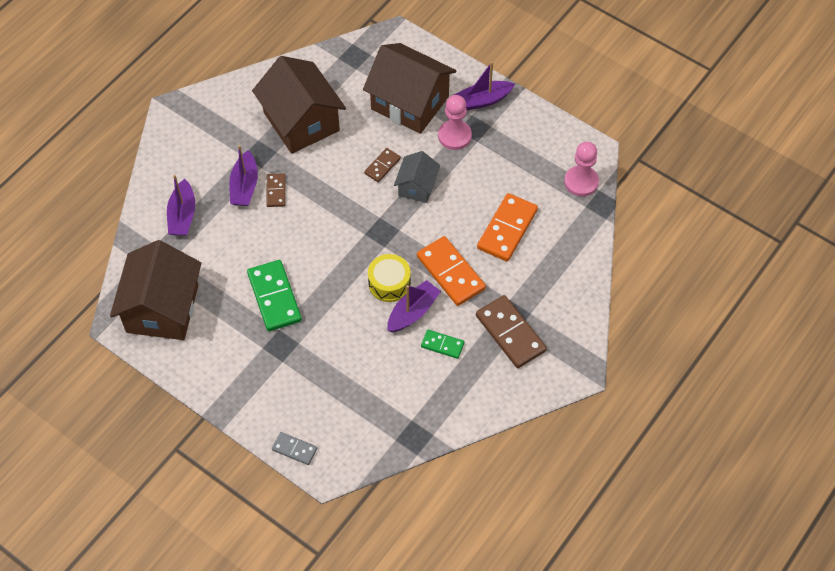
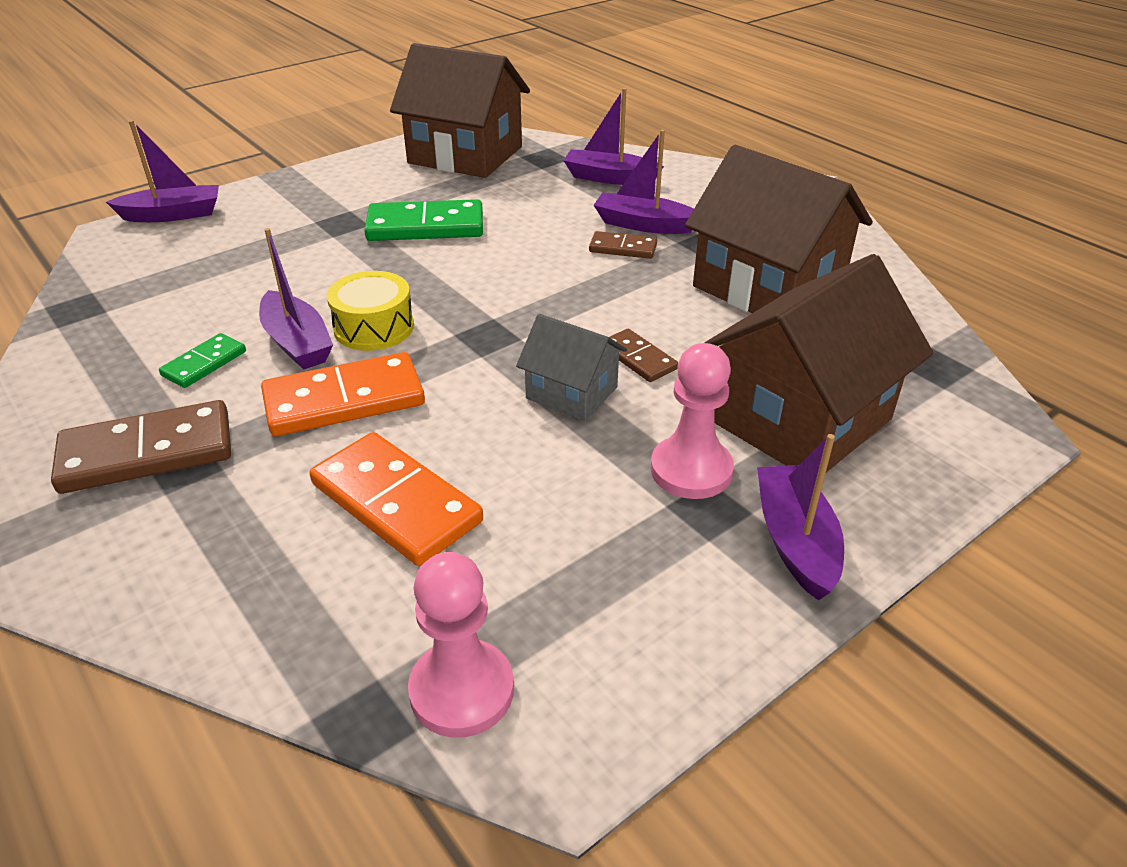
camera: 105 degrees right, 20 degrees down
(294, 449) = (173, 215): grey domino -> purple boat
(301, 122) = (768, 287): brown house -> brown house turned 60 degrees clockwise

